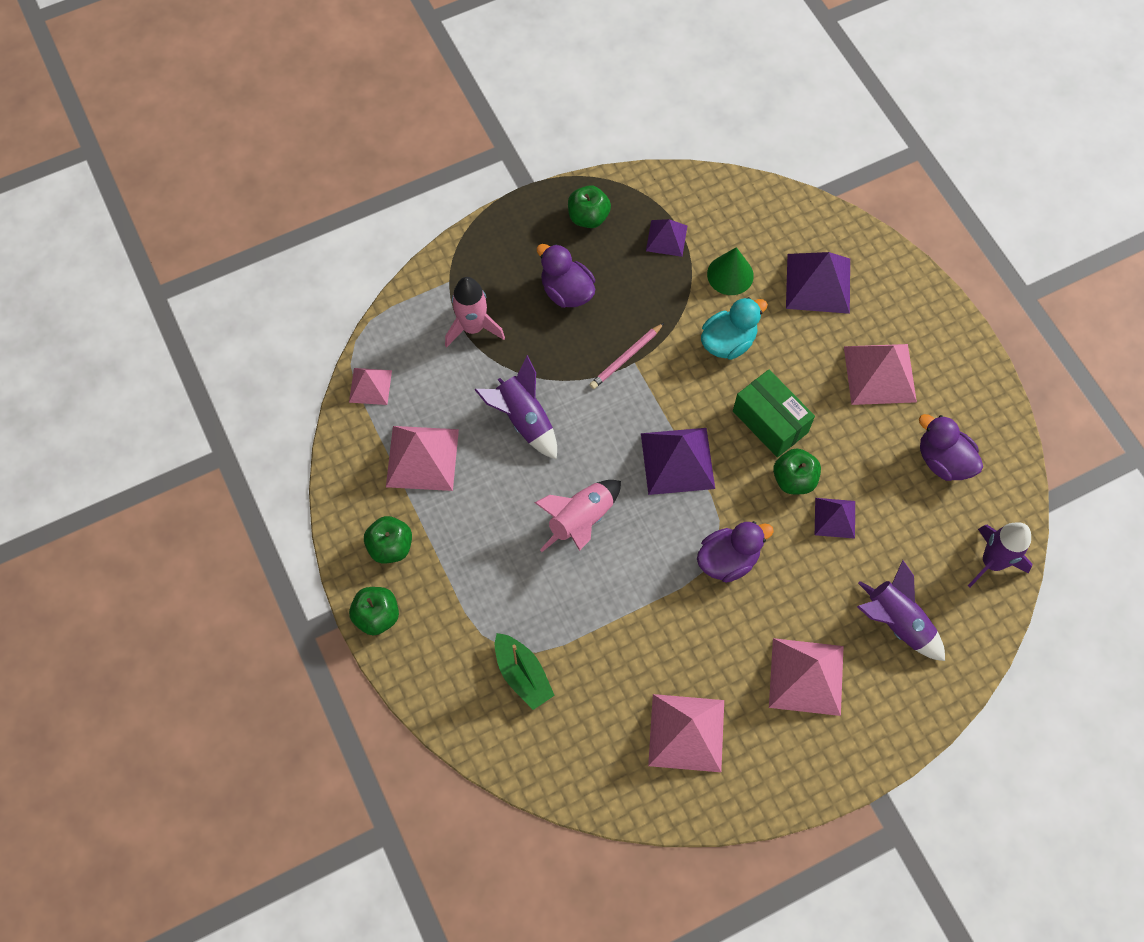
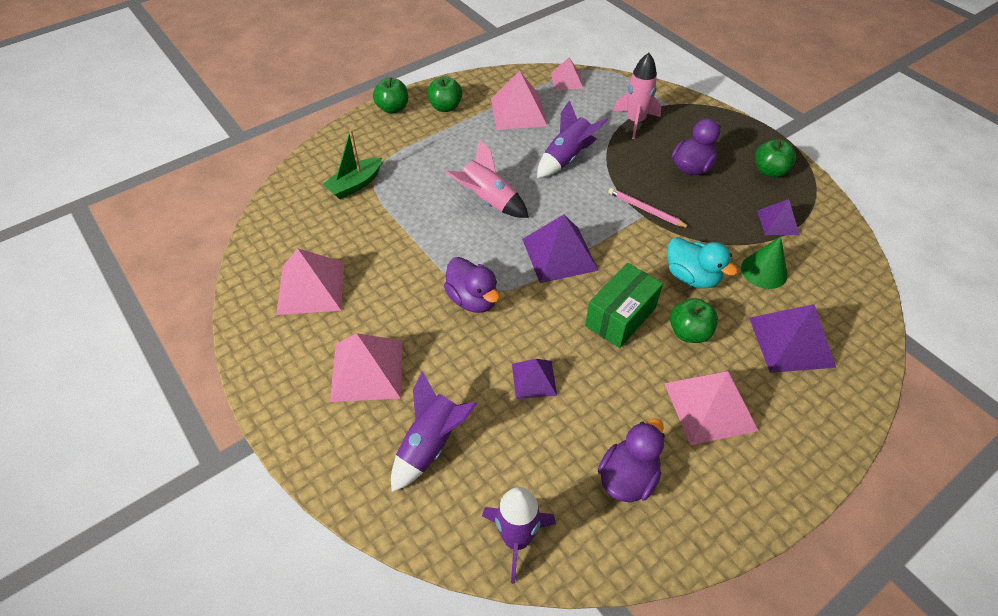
camera: 80 degrees right, 15 degrees down
(794, 479) = (565, 341): green apple -> green apple (689, 332)

